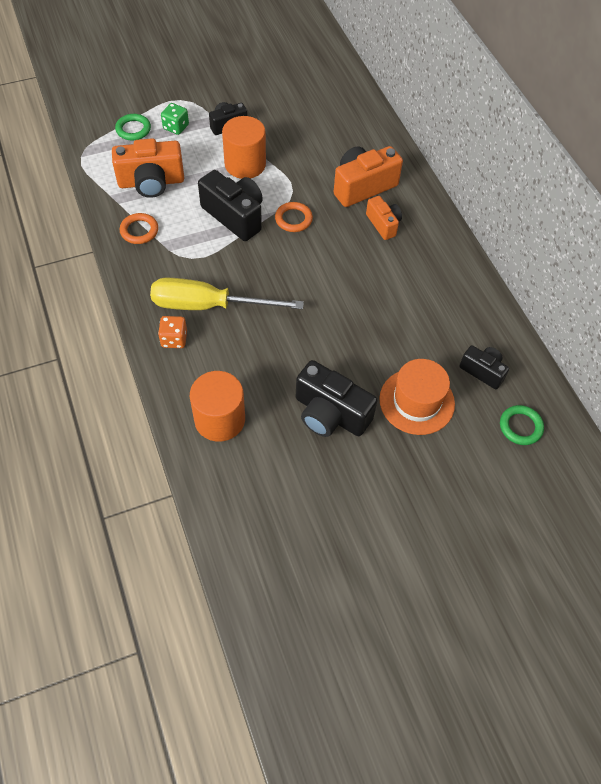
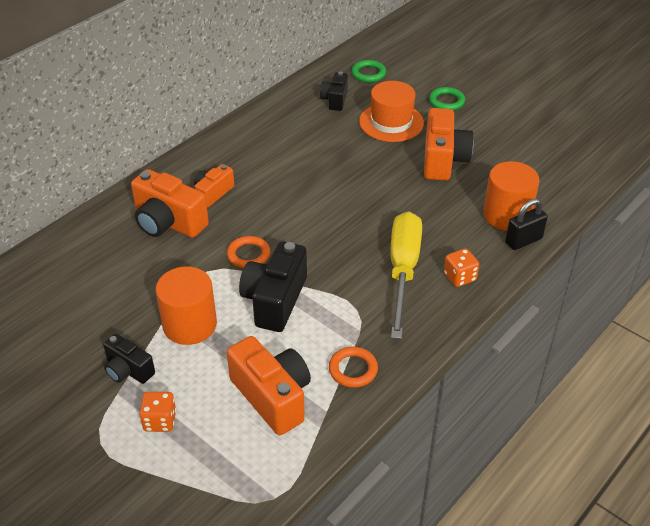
camera: 115 degrees left, 15 degrees down
(133, 129) = (189, 465): green ring -> green ring (446, 101)
(176, 127) = (160, 421): green dice -> orange dice
(180, 412) = (523, 241): none -> black padlock
(208, 305) = (403, 270): yellow screwdriver -> yellow screwdriver turned 150 degrees counterclockwise
(330, 414) = (443, 160): black camera -> orange camera

